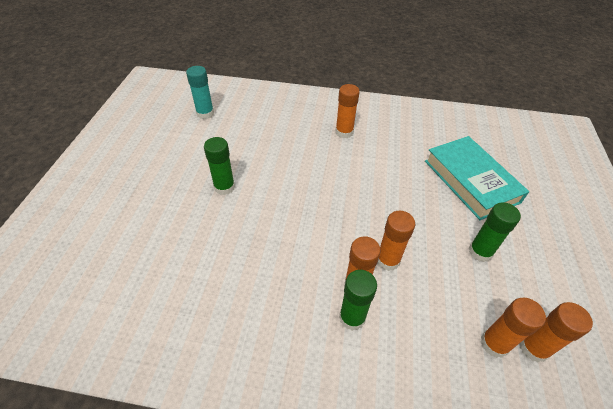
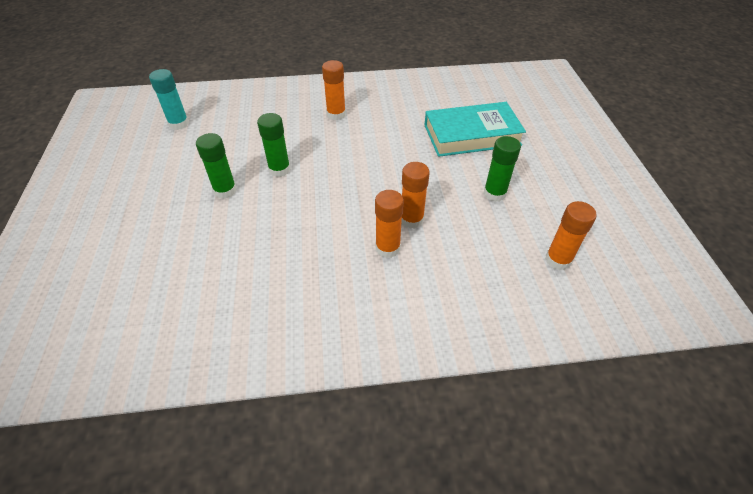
camera: 15 degrees left, 0 degrees up
(352, 317) = (391, 276): green glue stick -> green glue stick (279, 169)
(471, 181) = (471, 135): turquoise book -> turquoise book turned 60 degrees counterclockwise
(494, 344) = (524, 265): orange glue stick -> none

